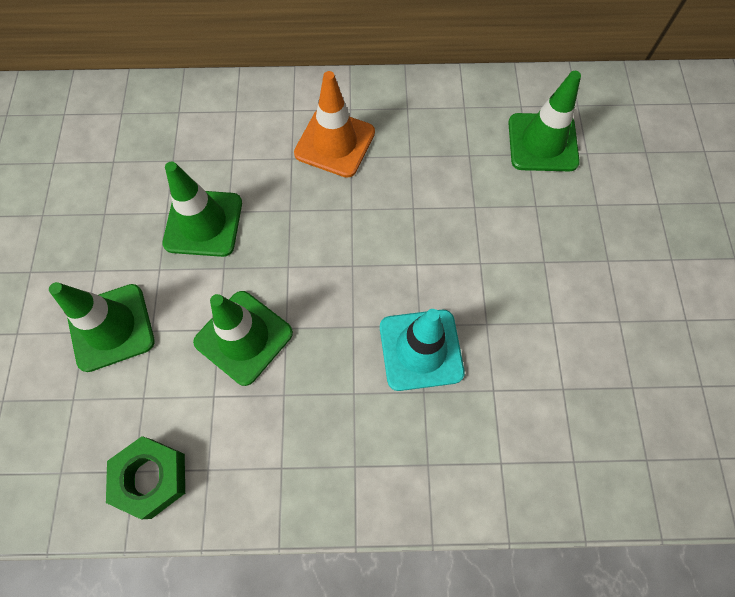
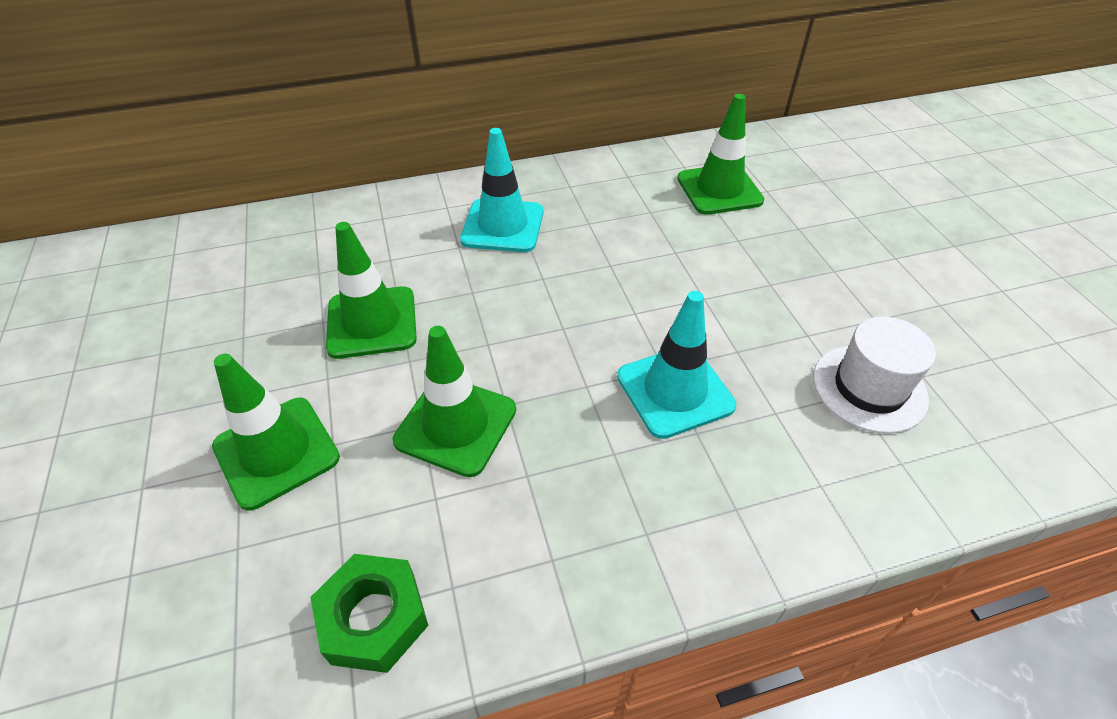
camera: 15 degrees left, 20 degrees down
(334, 143) = (503, 226): orange traffic cone -> turquoise traffic cone
(581, 387) = (869, 388): none -> white hat

